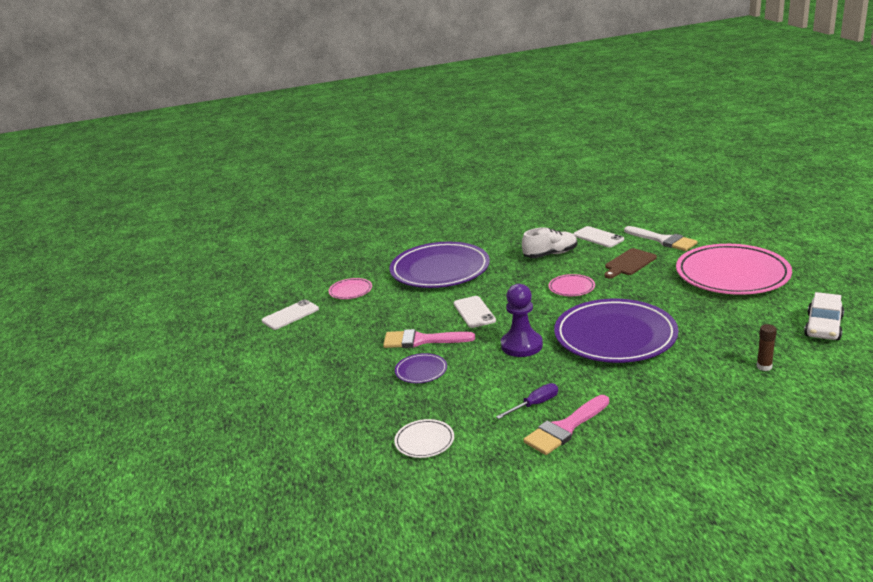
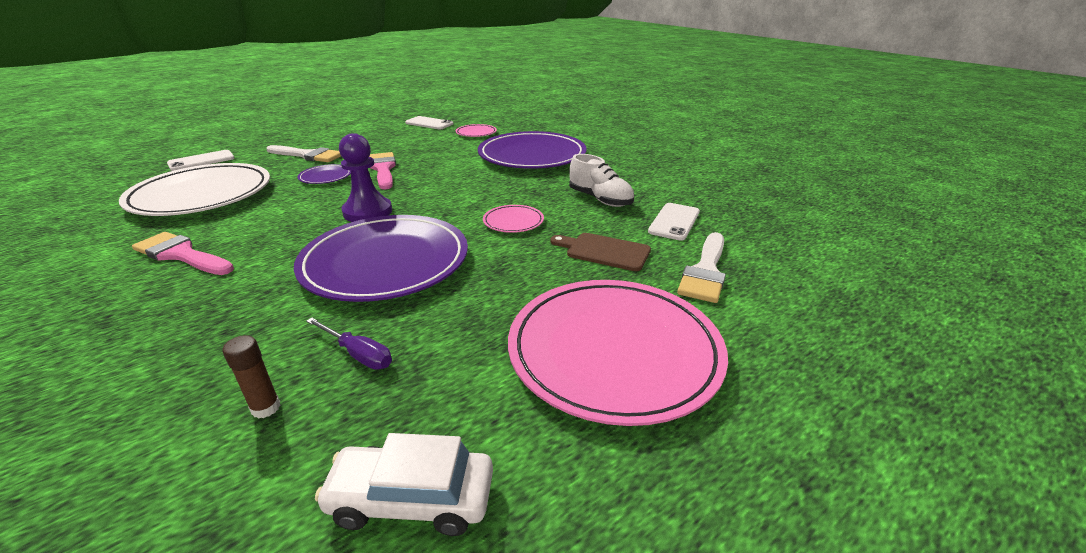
camera: 65 degrees right, 5 degrees up
(342, 386) = (308, 155): none -> white brush
(424, 441) = (202, 195): white plate -> white plate, size x2.34
(474, 312) = (441, 181): white phone -> white phone (201, 161)
(535, 404) = (239, 233): purple screwdriver -> purple screwdriver (358, 354)

